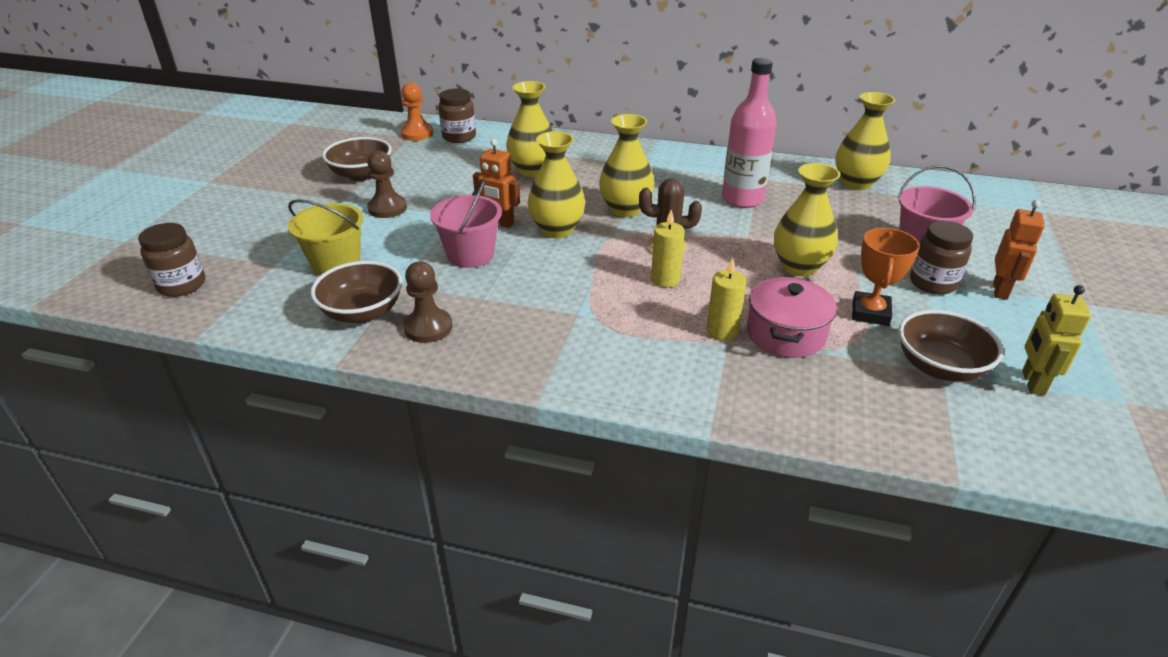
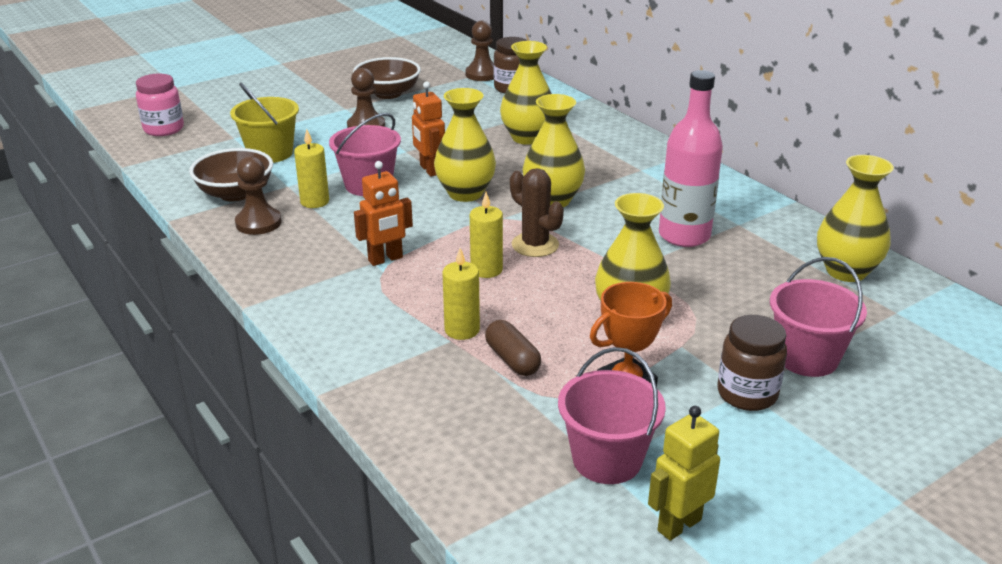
camera: 40 degrees right, 5 degrees down
(182, 285) = (164, 129): brown jar -> pink jar
(417, 133) = (482, 74): orange pawn -> brown pawn
(448, 288) = (314, 201): none -> yellow candle
(785, 334) = (512, 359): pink pot -> brown capsule
(939, 367) = (607, 459): brown bowl -> pink bucket
(1000, 290) = (816, 438): orange robot -> orange robot (385, 259)

